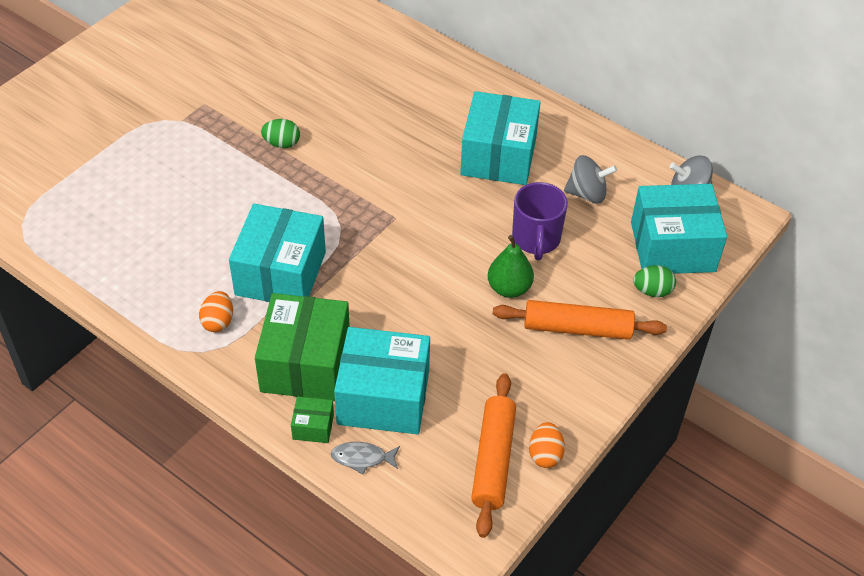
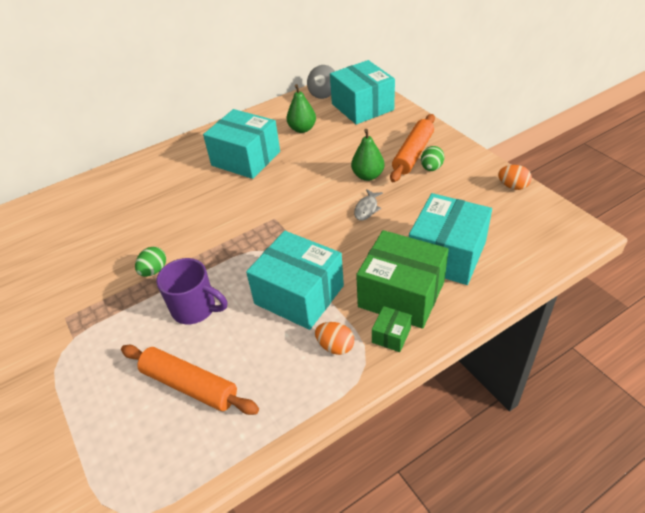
camera: 65 degrees left, 5 degrees down
(313, 427) = (466, 300): green box -> green box (391, 335)
(362, 458) = (502, 276): grey fish -> grey fish (367, 209)
(493, 460) = (513, 210): orange rolling pin -> orange rolling pin (189, 385)
(536, 240) = (330, 156): purple mug -> purple mug (195, 309)
(587, 194) = (302, 129): grey spinning top -> green pear
(652, 291) = (394, 120): green egg -> green egg (431, 168)
(672, 247) = (362, 107): turquoise box -> turquoise box turned 45 degrees counterclockwise

